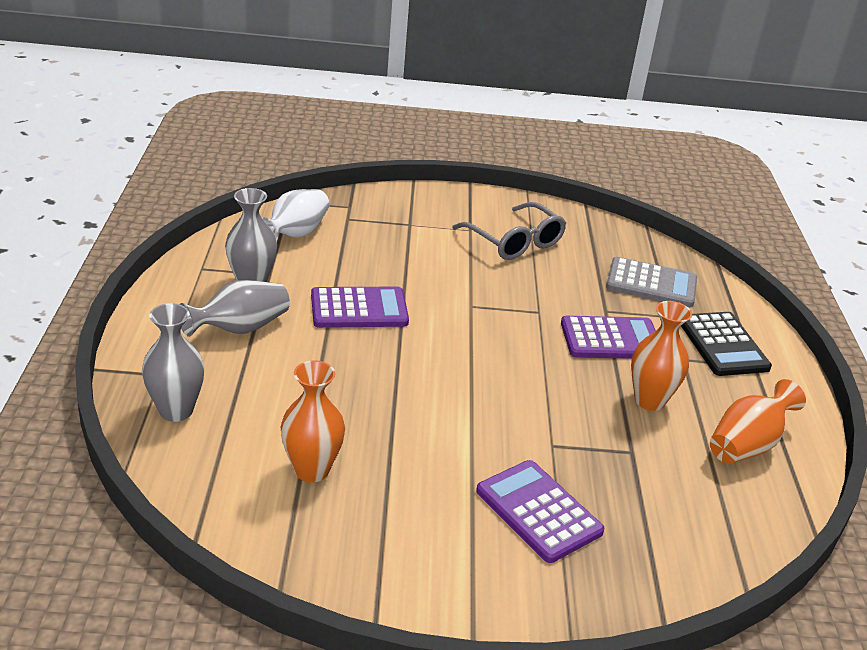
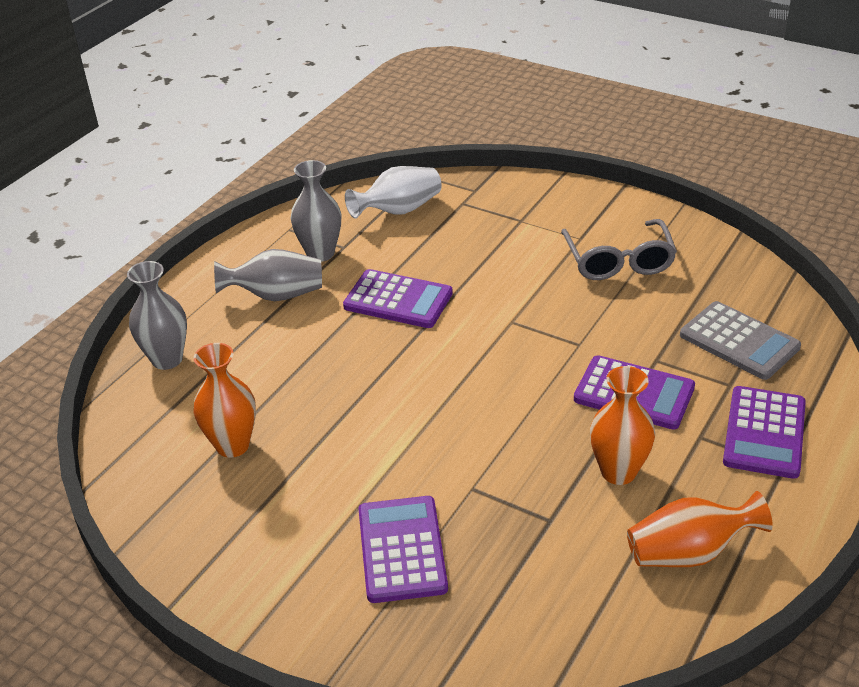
camera: 35 degrees right, 5 degrees up
(722, 345) = (764, 433): black calculator -> purple calculator

